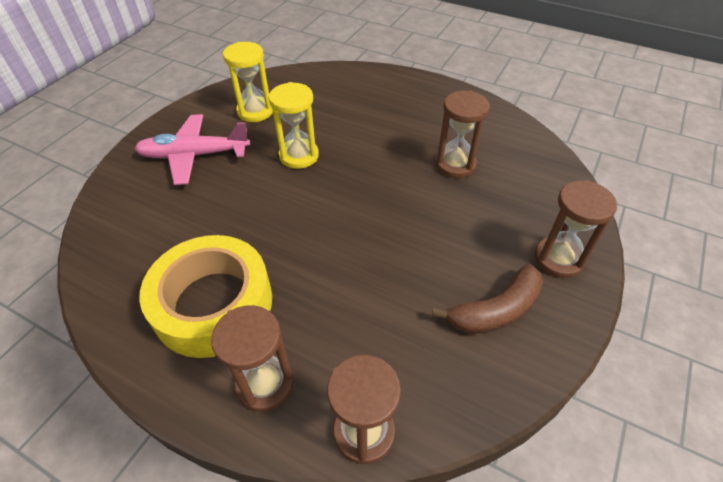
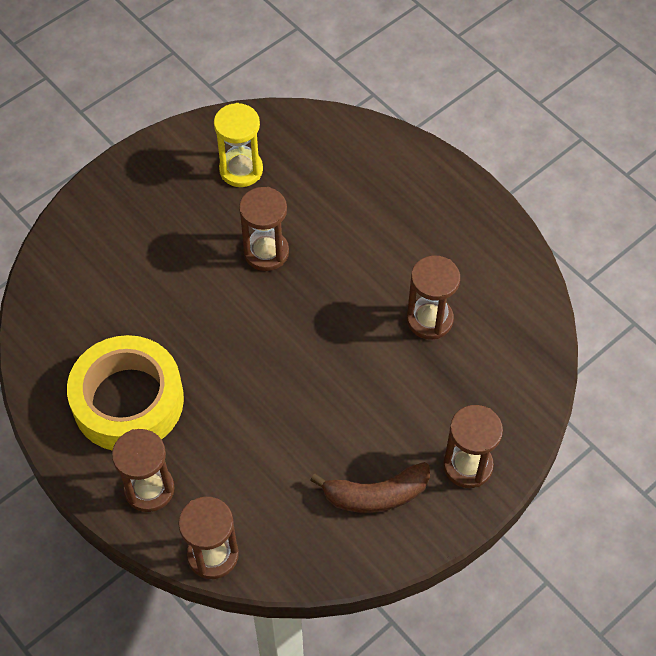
camera: 20 degrees right, 10 degrees up
(194, 155) = (156, 216): pink plane -> none
(299, 156) = (266, 252): yellow hourglass -> brown hourglass

